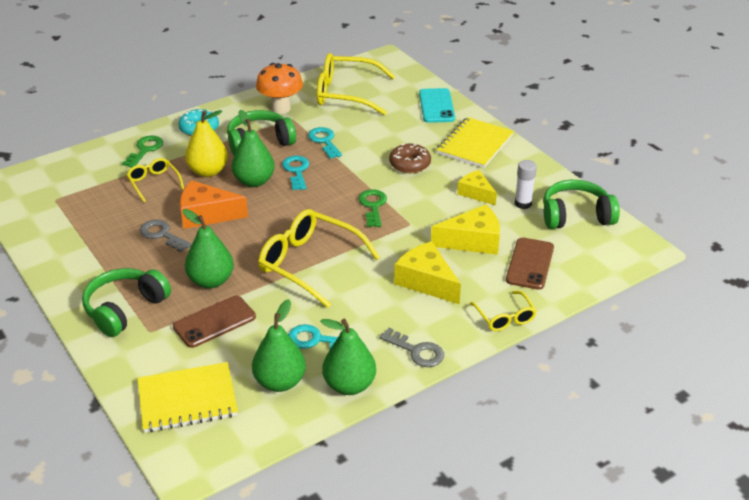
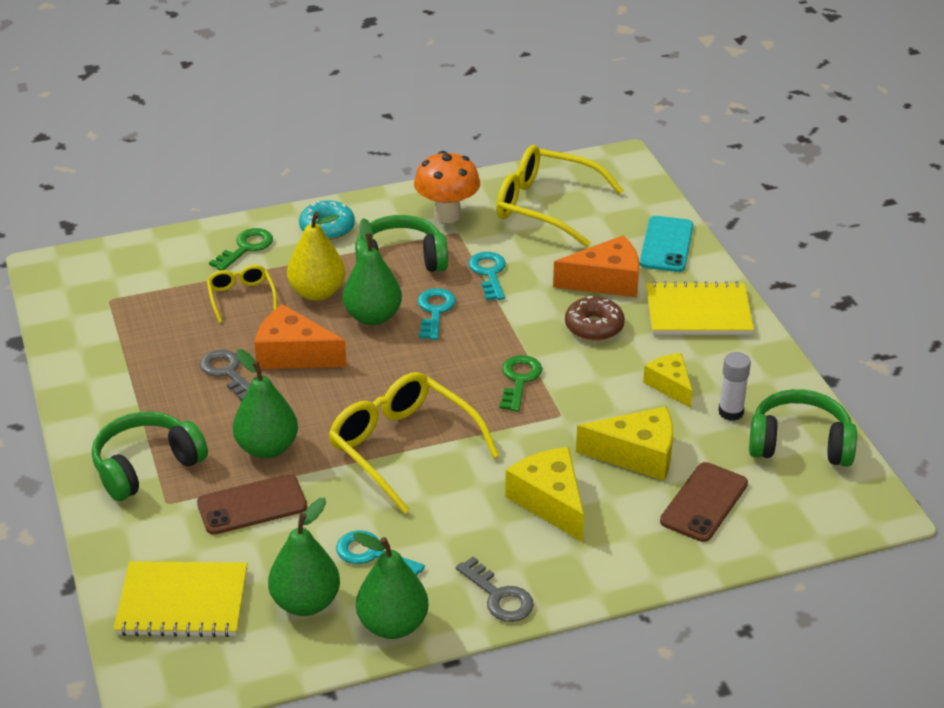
camera: 15 degrees right, 0 degrees up
(406, 134) = (606, 281): none -> orange cheese
(475, 144) = (698, 312): yellow notebook -> yellow notebook turned 45 degrees clockwise
(505, 317) = (637, 573): yellow glasses -> none

